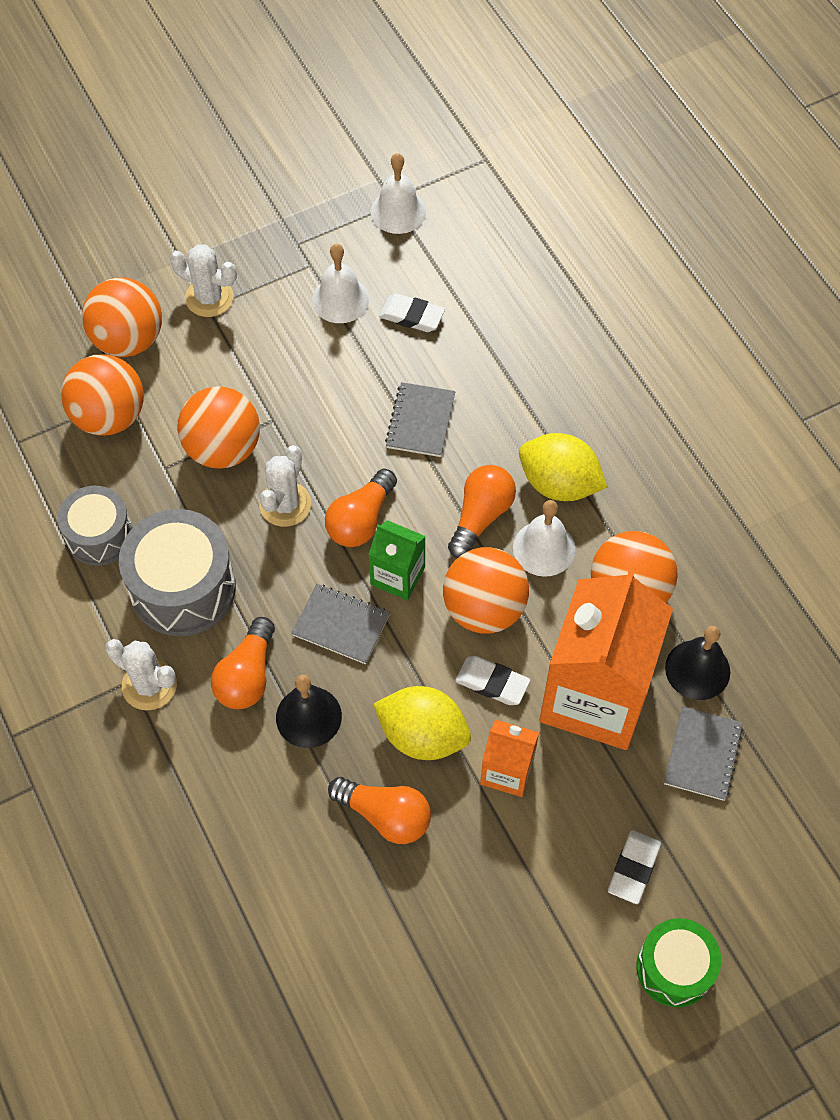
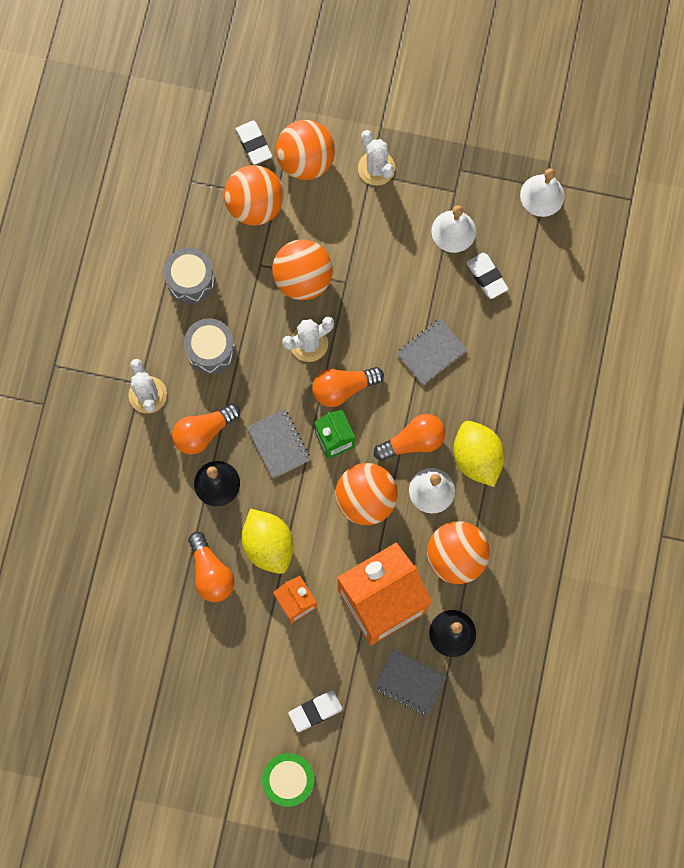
camera: 40 degrees right, 15 degrees up
(183, 588) = (211, 350): grey drum -> grey drum, size x0.64
(492, 683) = (332, 546): white eraser -> white eraser (254, 144)
(702, 754) = (410, 682): grey notebook -> grey notebook turned 60 degrees clockwise

